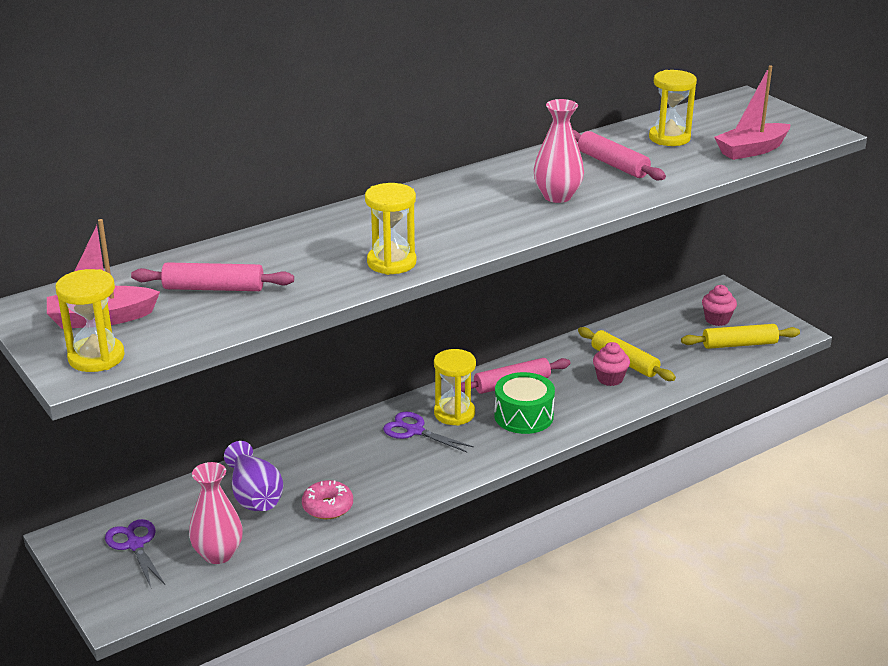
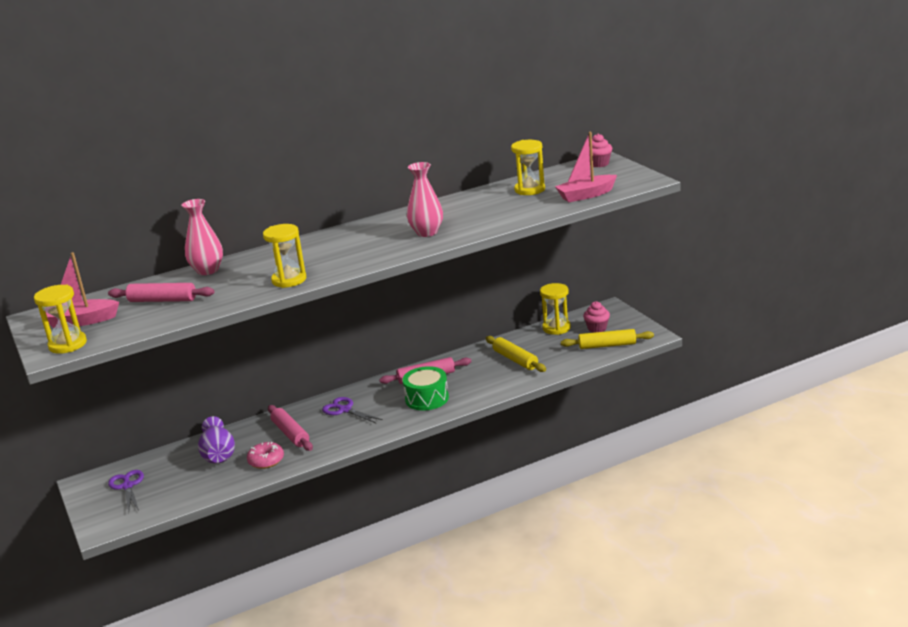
camera: 10 degrees right, 5 degrees down
(218, 554) = (181, 491): pink vase -> pink vase (207, 270)
(454, 413) = (377, 398): yellow hourglass -> yellow hourglass (556, 328)
(610, 379) = (500, 372): pink cupcake -> pink cupcake (599, 164)
(612, 164) = (478, 209): pink rolling pin -> pink rolling pin (290, 434)

